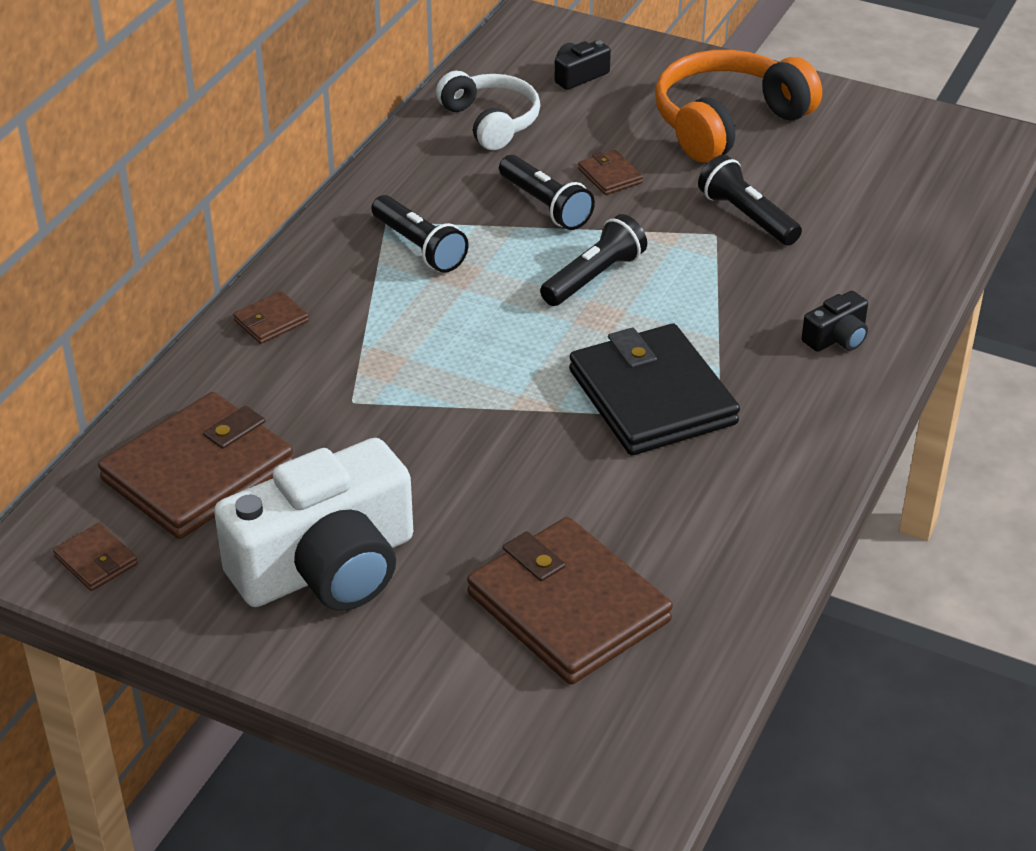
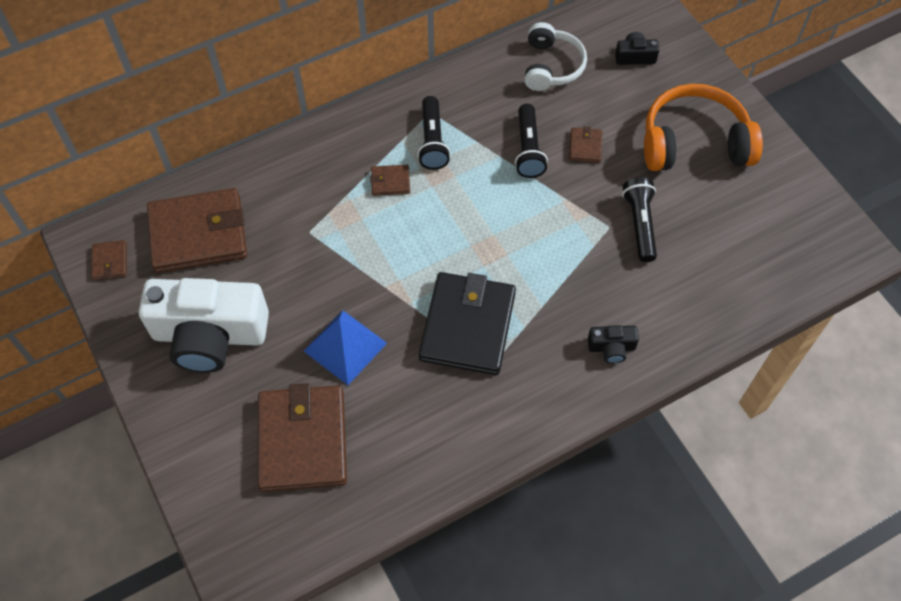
camera: 35 degrees right, 20 degrees up
(271, 321) = (313, 151): brown wallet -> brown wallet (390, 182)
(522, 489) = (345, 347): none -> blue pyramid
(594, 277) = (510, 219): black flashlight -> none

